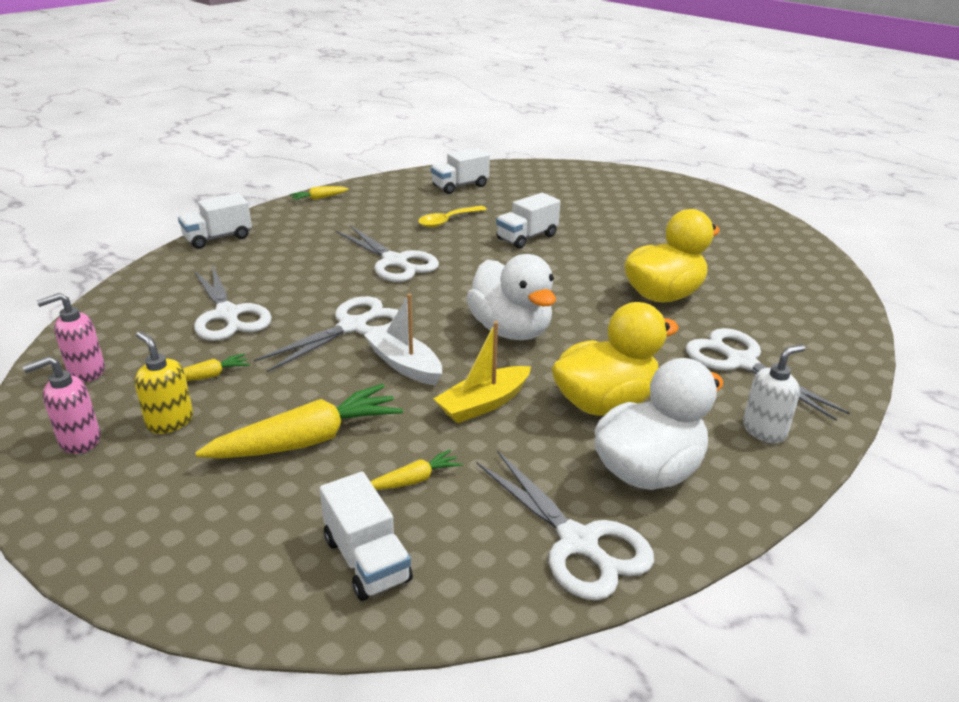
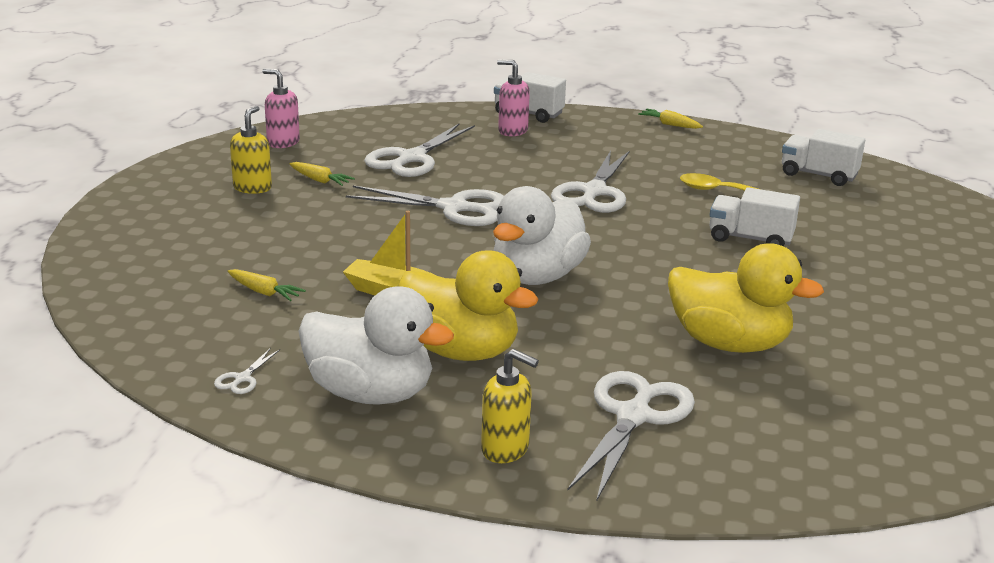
camera: 60 degrees right, 5 degrees down
(79, 440) = (206, 169): pink soap dispenser -> pink soap dispenser (512, 131)
(307, 440) = (275, 239): yellow carrot -> none
(367, 560) = (160, 300): white truck -> none
(404, 364) = (420, 245): white boat -> none
(578, 543) = (242, 378): white scissors -> white scissors, size x0.42
(764, 430) = (505, 449): white soap dispenser -> yellow soap dispenser

